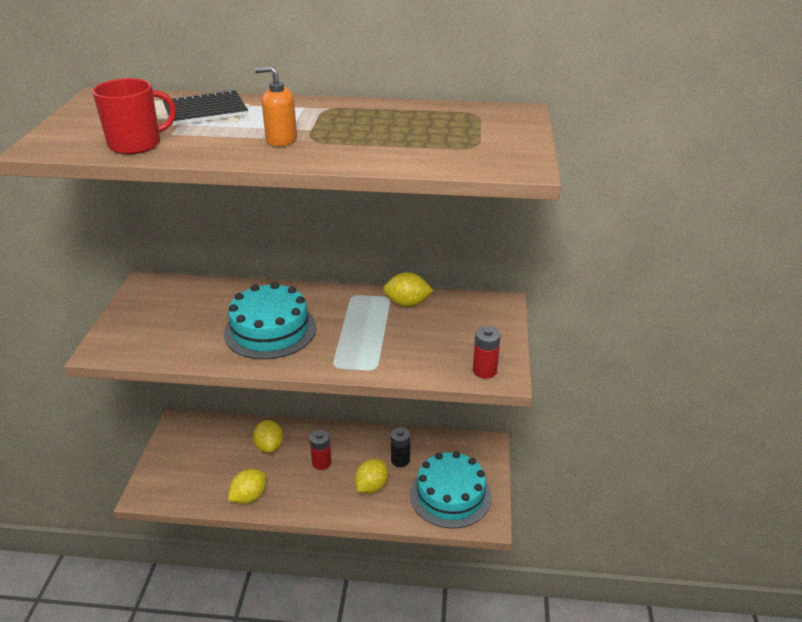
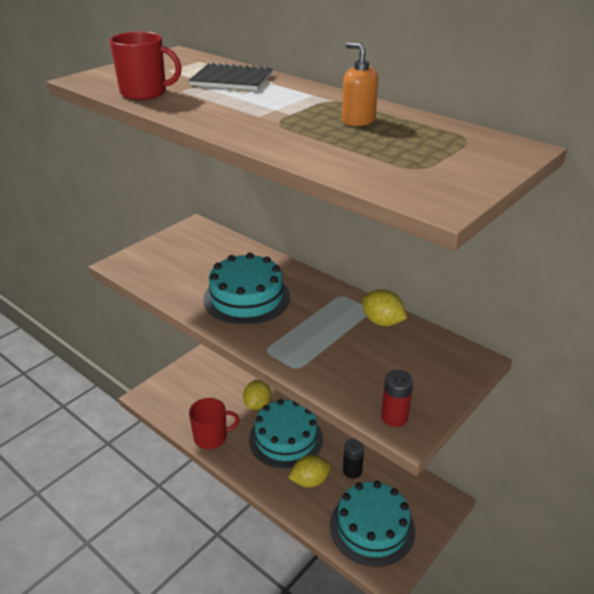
camera: 35 degrees right, 0 degrees up
(249, 497) = (211, 437): yellow lemon -> red mug
(281, 140) = (252, 116): orange soap dispenser -> orange soap dispenser (358, 120)
(321, 463) = (286, 438): red battery -> turquoise cake

